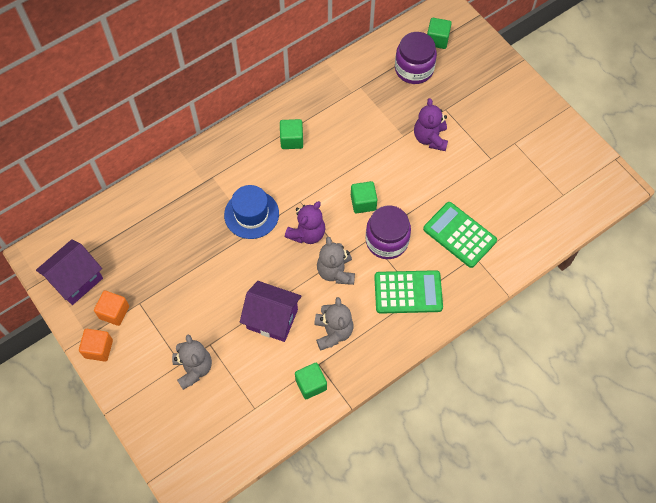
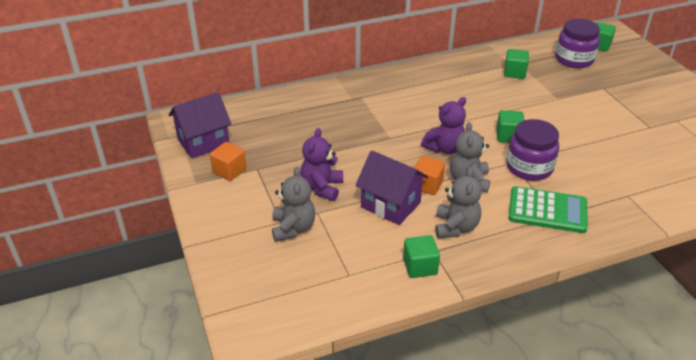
camera: 15 degrees right, 25 degrees down
(98, 349) = (202, 194): orange cube -> orange cube (427, 185)
(251, 214) = (391, 126): blue hat -> none
(291, 140) = (445, 85): green cube -> green cube (514, 73)
(430, 138) = (585, 104): purple teddy bear -> purple teddy bear (322, 187)
(459, 235) = (611, 176): green calculator -> none

